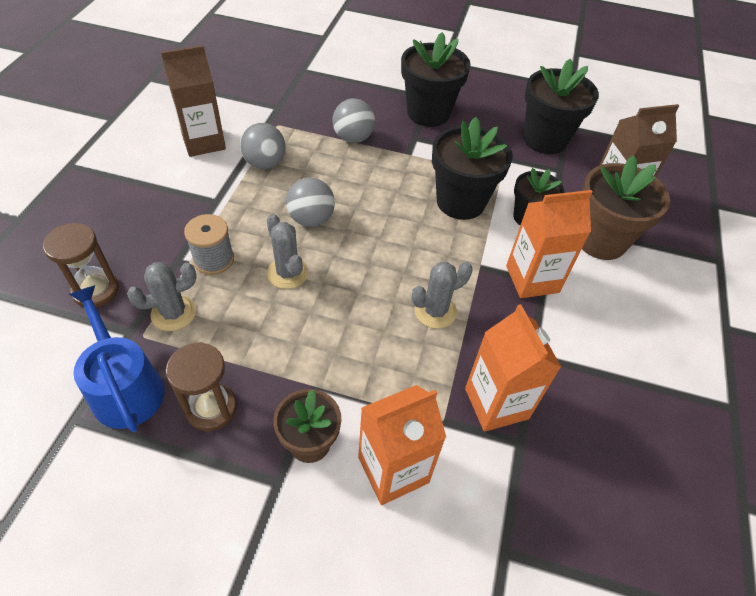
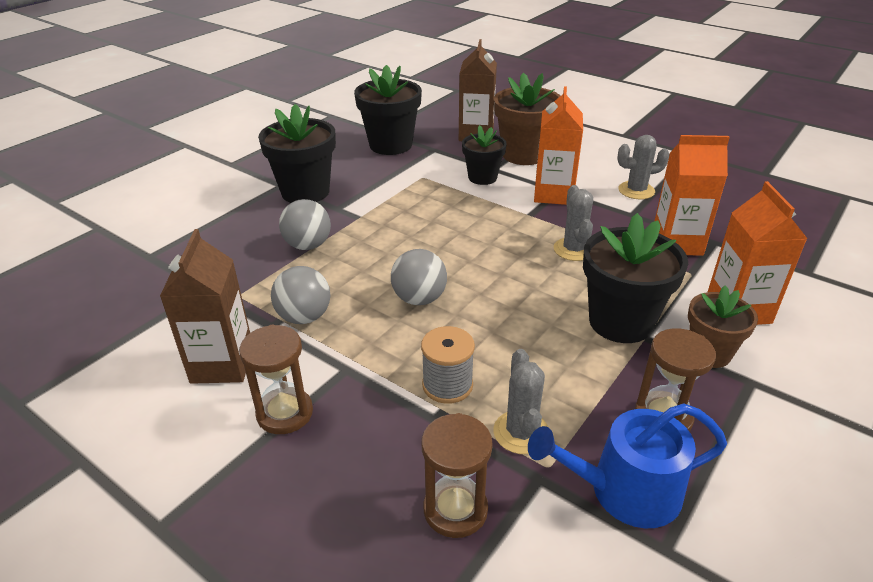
camera: 65 degrees left, 15 degrees down
(166, 185) = (285, 413): none -> brown hourglass
(287, 273) = (492, 330): grey cactus -> grey cactus (636, 190)
(460, 202) = (445, 205): black flower pot -> black flower pot (620, 322)

